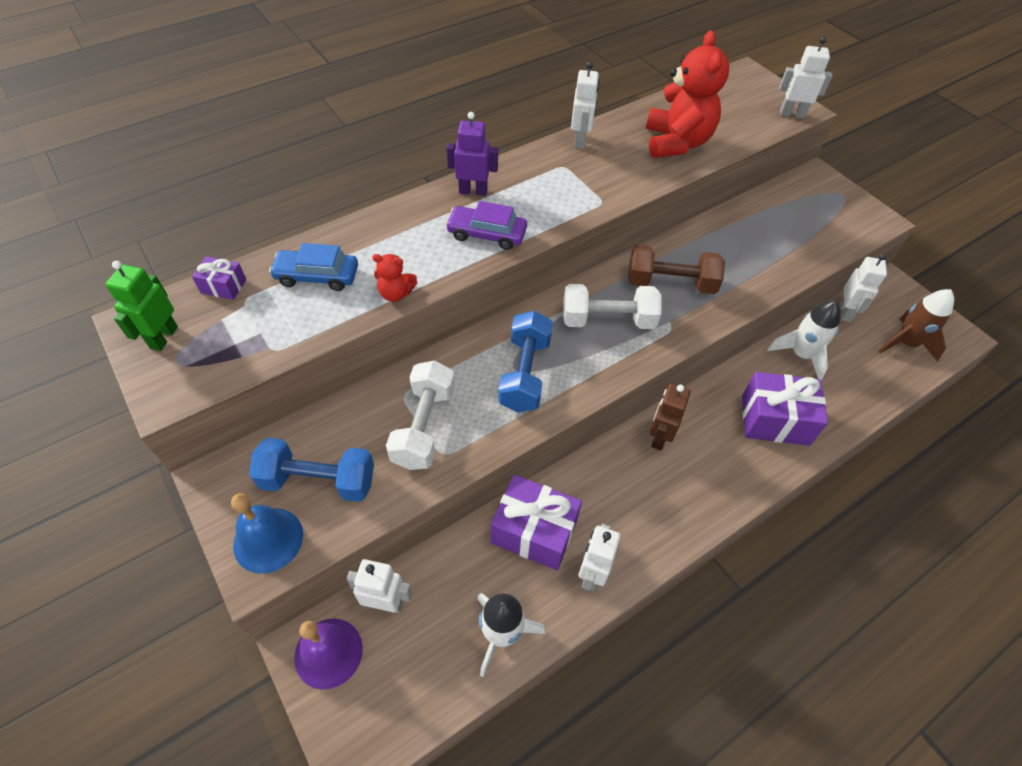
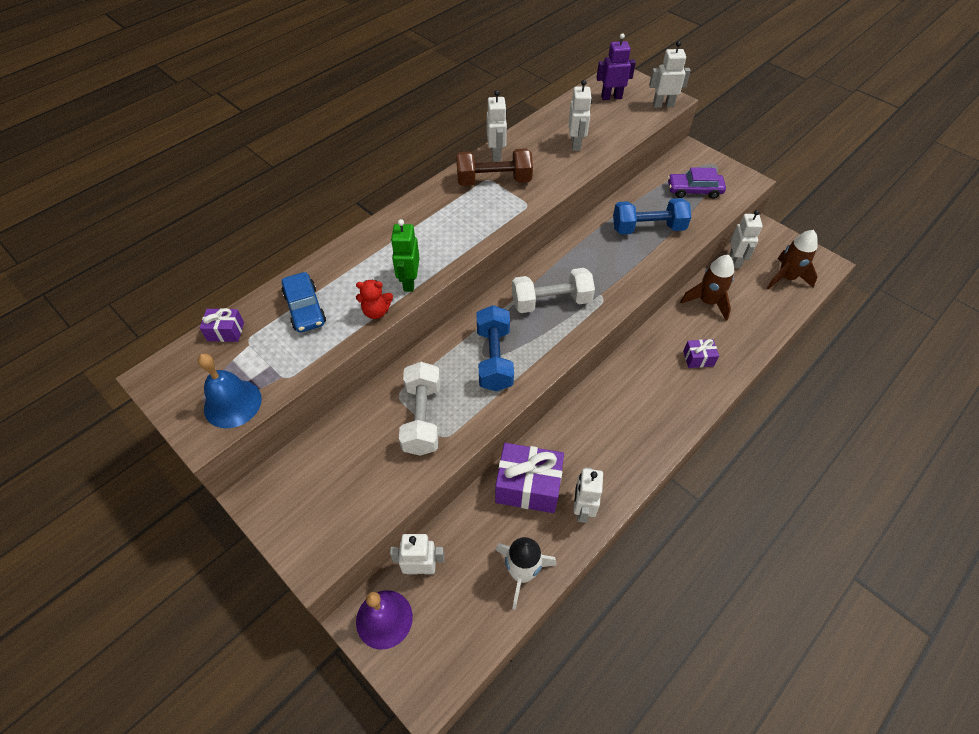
camera: 10 degrees left, 0 degrees up
(163, 337) = (186, 385): green robot -> green robot (409, 282)
(268, 540) = (317, 536): blue bell -> blue bell (232, 403)
(317, 276) = (305, 308): blue car -> blue car turned 105 degrees counterclockwise
(318, 481) = (345, 480): blue dumbbell -> blue dumbbell (648, 228)
(473, 191) = (418, 213): purple robot -> purple robot (611, 97)
(487, 234) = (439, 248): purple car -> purple car (694, 190)
(659, 437) = (610, 390): brown robot -> none
(670, 283) = (594, 262): brown dumbbell -> brown dumbbell (494, 181)
(676, 143) = (576, 144): red teddy bear -> white robot
(775, 420) = (698, 358): purple gift -> purple gift, size x0.51
(800, 355) = (707, 302): white rocket -> brown rocket

